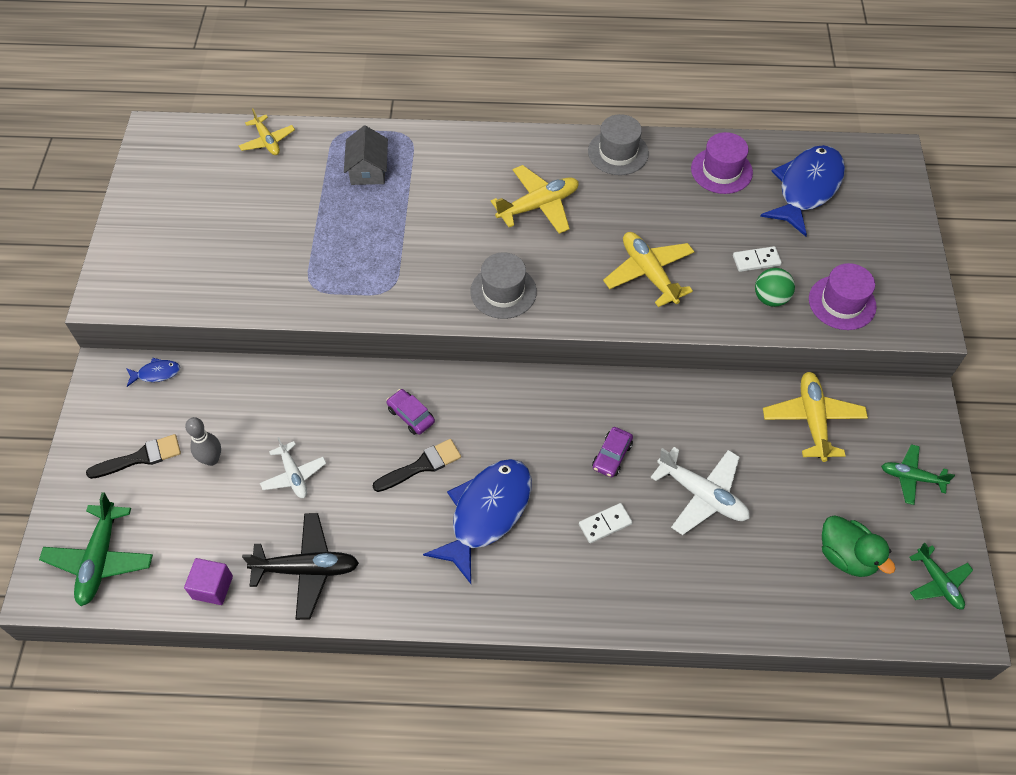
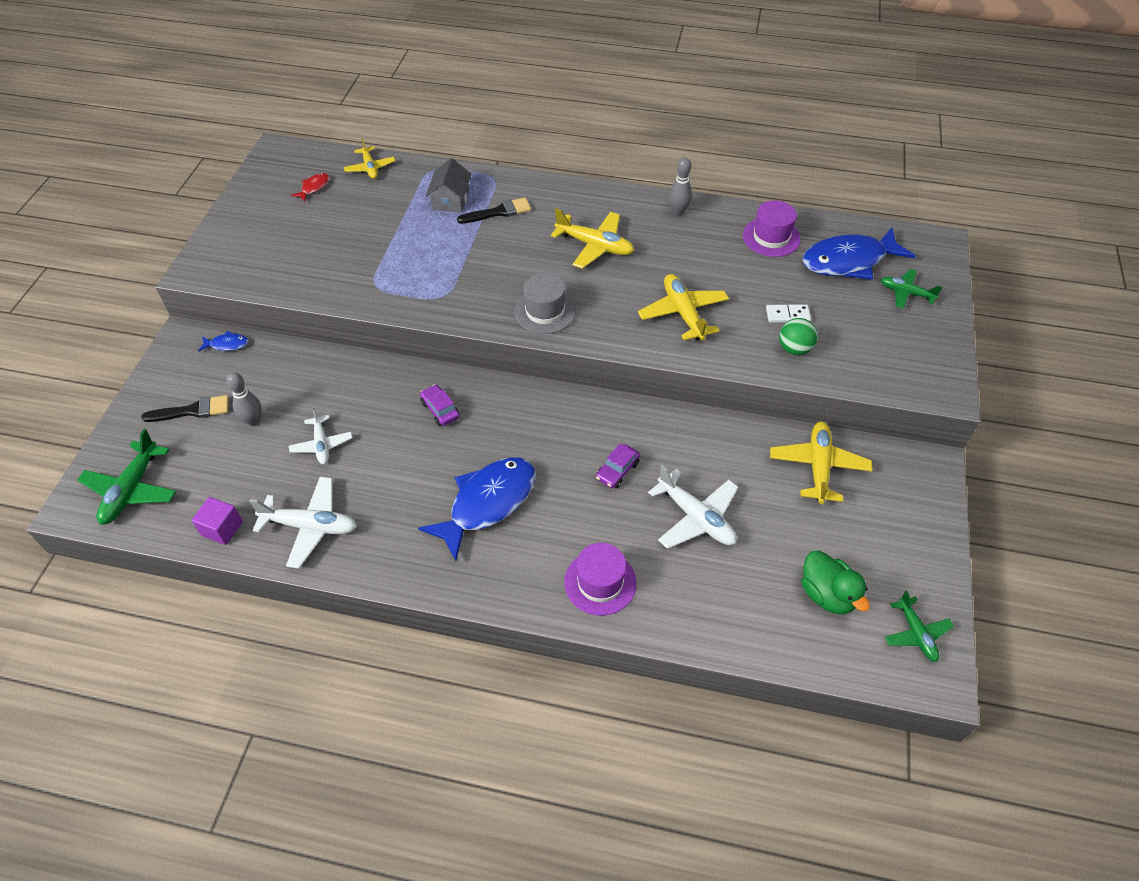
camera: 10 degrees right, 5 degrees down
(210, 174) = (314, 187): none -> red fish
(306, 569) = (310, 526): black plane -> white plane
(421, 465) = (439, 453): black brush -> black brush (498, 212)
(538, 206) = (595, 246): yellow plane -> yellow plane turned 45 degrees clockwise
(605, 524) = (596, 529): white domino -> none
(618, 152) = (678, 212): grey hat -> grey bowling pin
(806, 188) = (848, 261): blue fish -> blue fish turned 150 degrees counterclockwise
(842, 302) = (863, 361): purple hat -> purple hat (600, 582)
(911, 477) = (907, 532): green plane -> green plane (906, 293)

